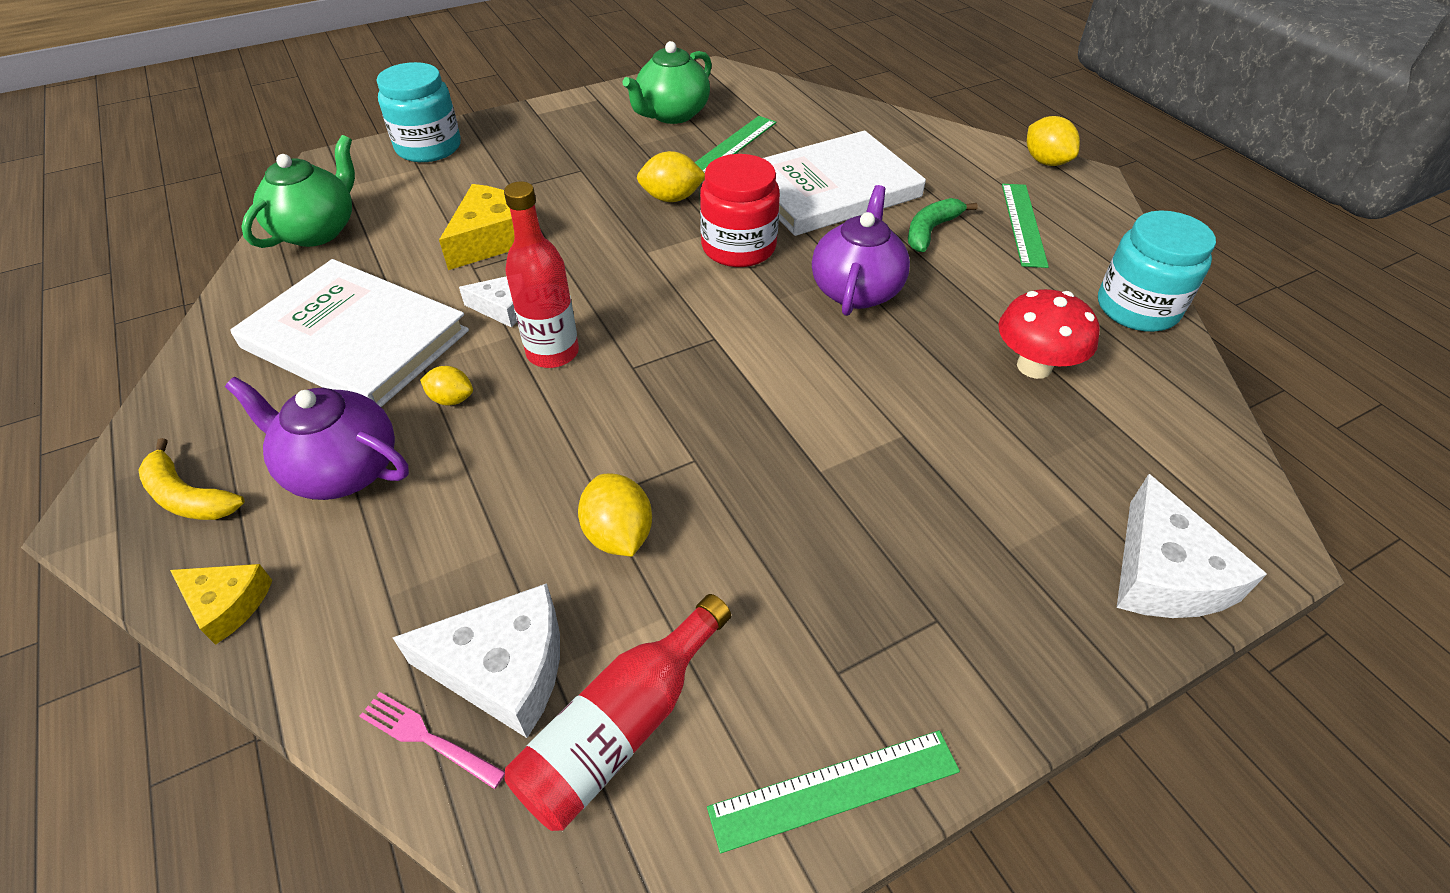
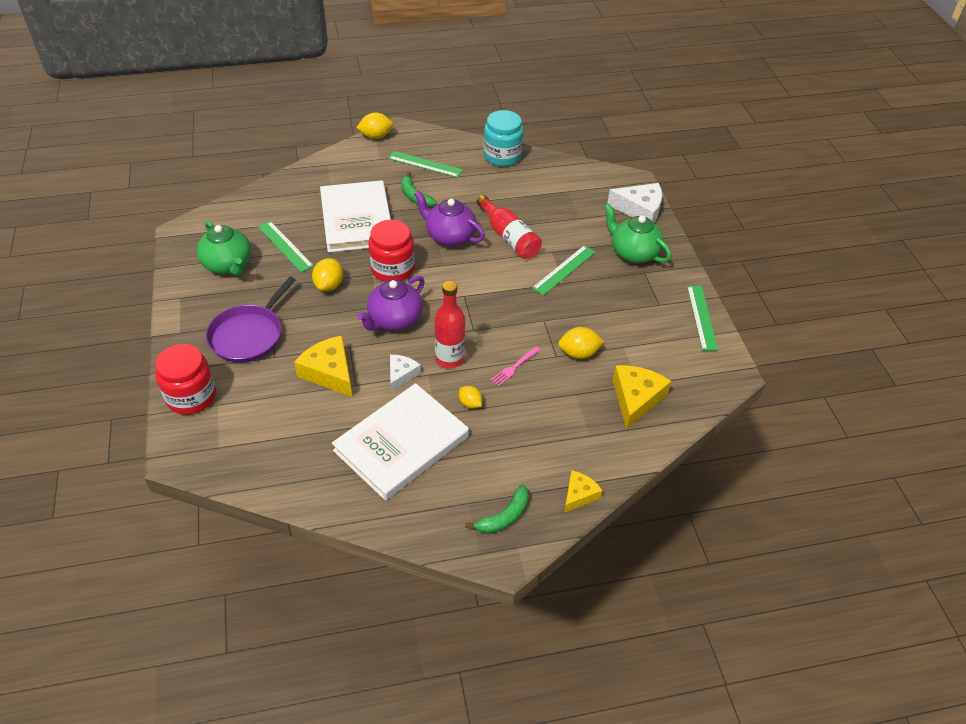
camera: 75 degrees left, 0 degrees up
(188, 497) = (504, 517): yellow banana -> green banana
(317, 230) = (270, 463): green teapot -> green teapot (633, 253)
(342, 469) = (506, 451): purple teapot -> purple teapot (394, 320)
(427, 738) = (661, 425): pink fork -> pink fork (514, 367)
(428, 147) = (191, 396): turquoise jar -> red jar
(451, 399) = (470, 403): yellow lemon -> yellow lemon turned 75 degrees counterclockwise
(503, 668) = (636, 399): white cheese -> yellow cheese
(547, 160) = (248, 335): none -> purple pan
(621, 727) = (668, 367): red bottle -> red bottle (509, 237)
(859, 464) = (564, 270): none -> green ruler
(1034, 366) = (526, 200): red mushroom -> none

